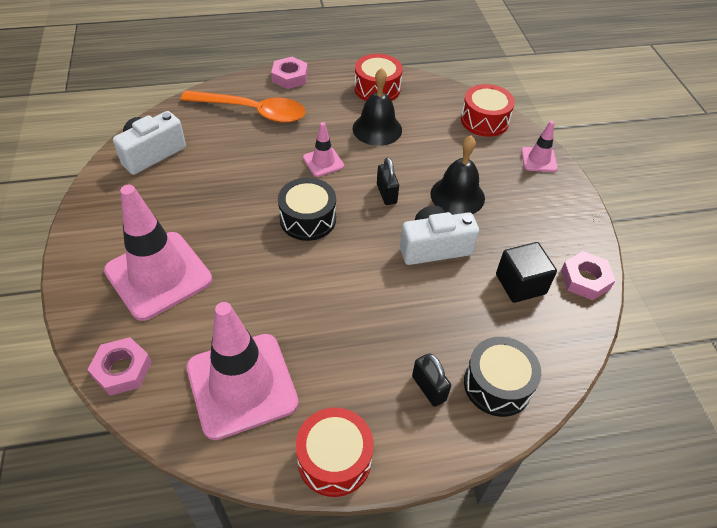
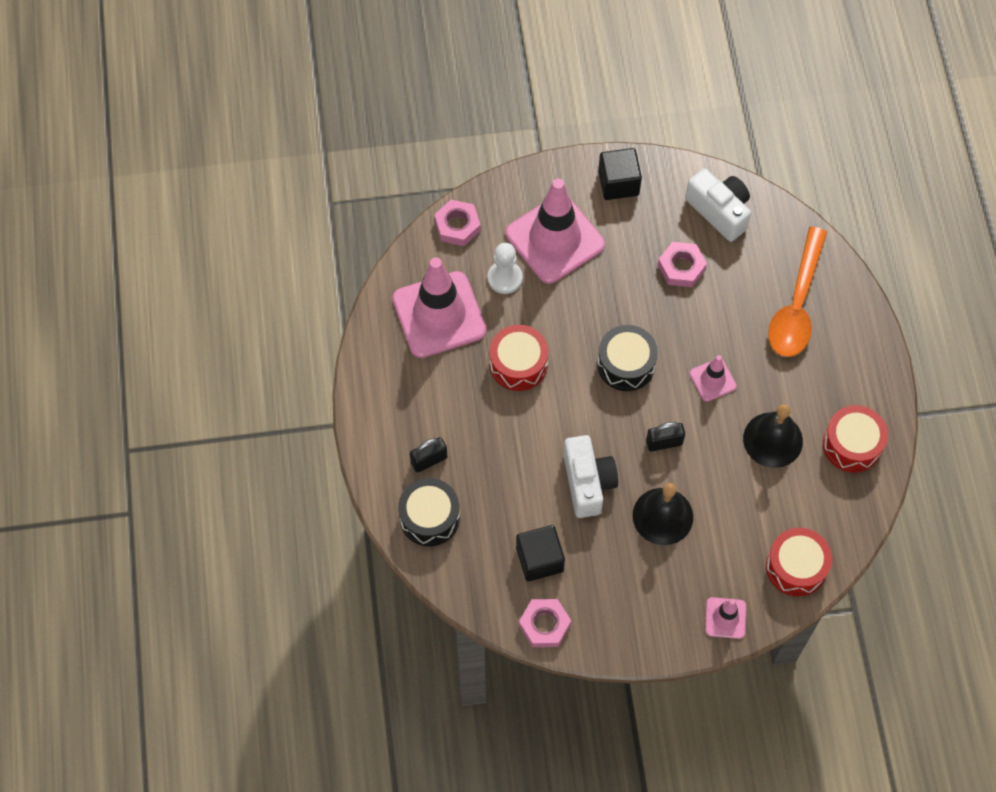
camera: 95 degrees right, 15 degrees up
(102, 223) = (618, 183): none -> black cube
(200, 320) = (505, 278): none -> white pawn
(290, 77) = (868, 343): pink nut -> pink nut (681, 267)
(334, 459) = (371, 384): red drum -> red drum (518, 364)

